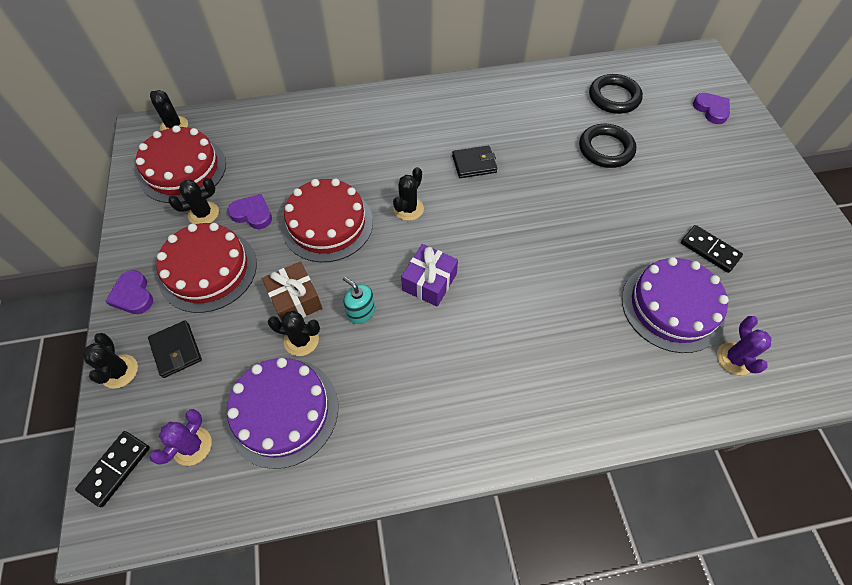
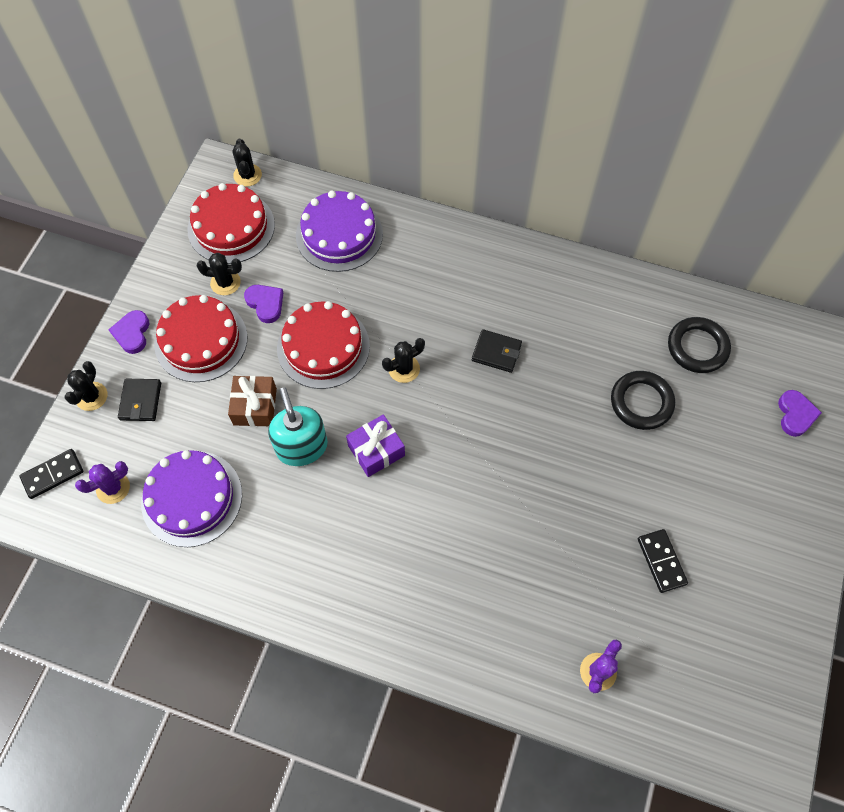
camera: 30 degrees right, 5 degrees up
(301, 340) = (239, 445): black cactus -> none
(361, 312) = (302, 447): turquoise soap dispenser -> turquoise soap dispenser, size x1.75
(672, 306) = (579, 594): purple cake -> purple cake (339, 234)

